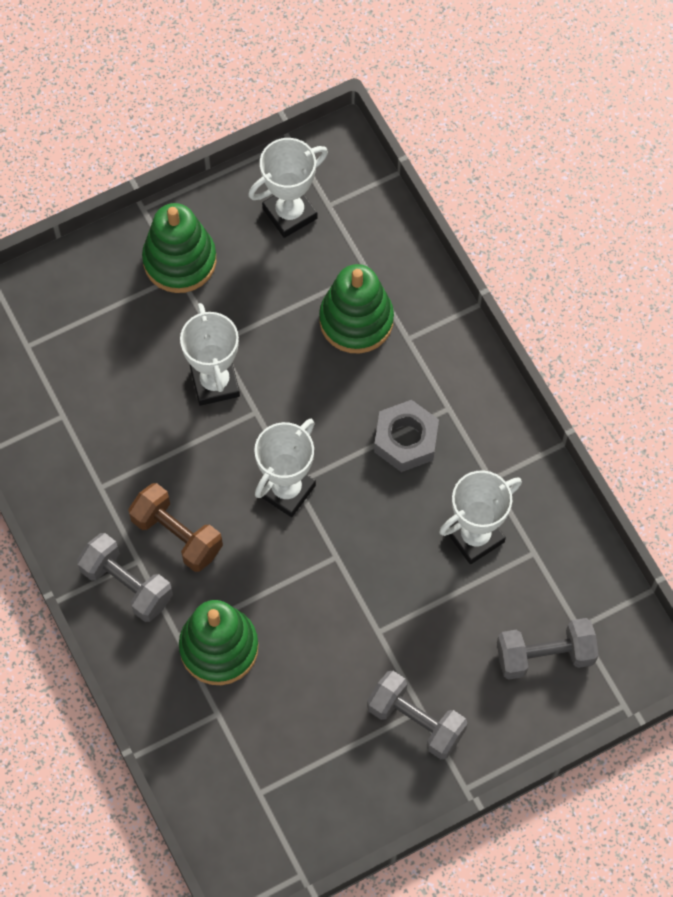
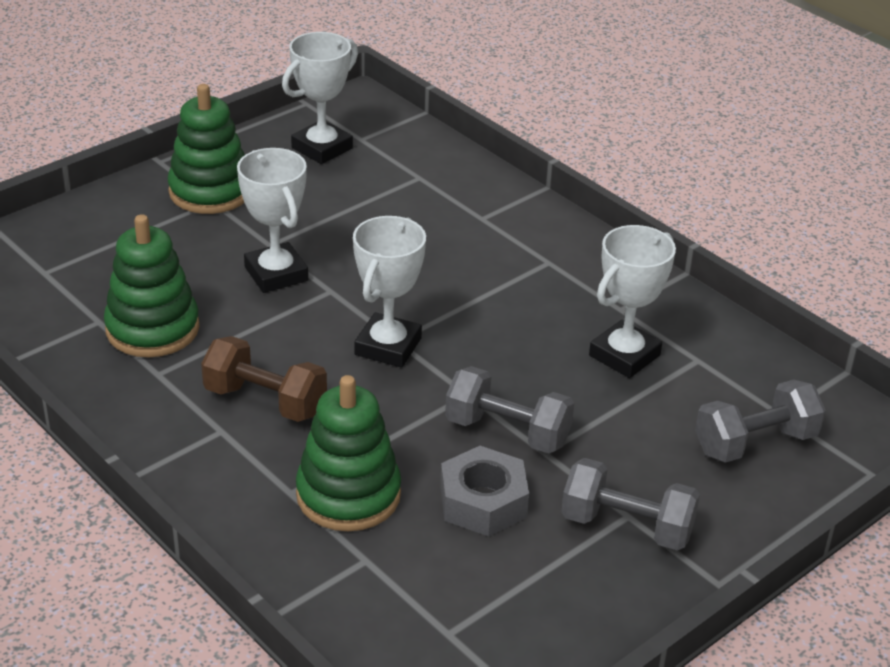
camera: 15 degrees left, 30 degrees down
(127, 584) = (212, 453): grey dumbbell -> grey dumbbell (507, 432)
(356, 320) = (421, 211): green stacking toy -> green stacking toy (152, 329)
(406, 440) = (512, 290): grey nut -> grey nut (483, 502)

